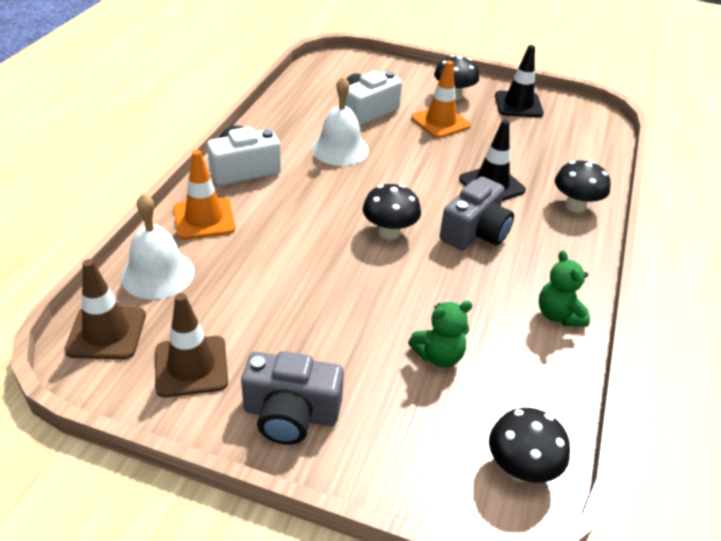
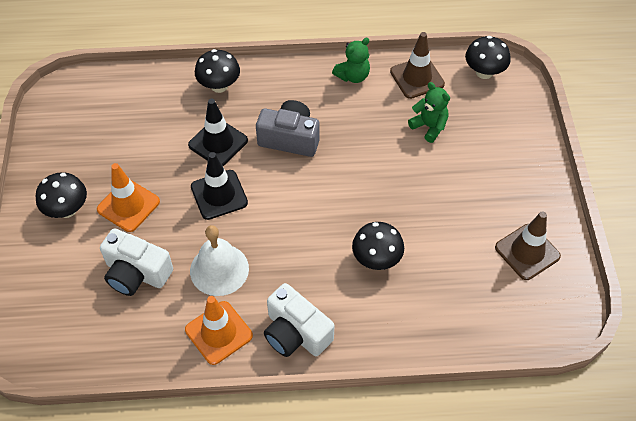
camera: 110 degrees left, 15 degrees up
(106, 333) = (536, 319): brown traffic cone -> brown traffic cone (417, 78)
(157, 274) = (463, 322): white bell -> none
(204, 219) = (382, 326): orange traffic cone -> orange traffic cone (219, 333)
(291, 414) = (523, 183): grey camera -> none
(389, 232) = (321, 191): black mushroom -> black mushroom (376, 259)
(518, 105) = (63, 153): black traffic cone -> black traffic cone (219, 195)

